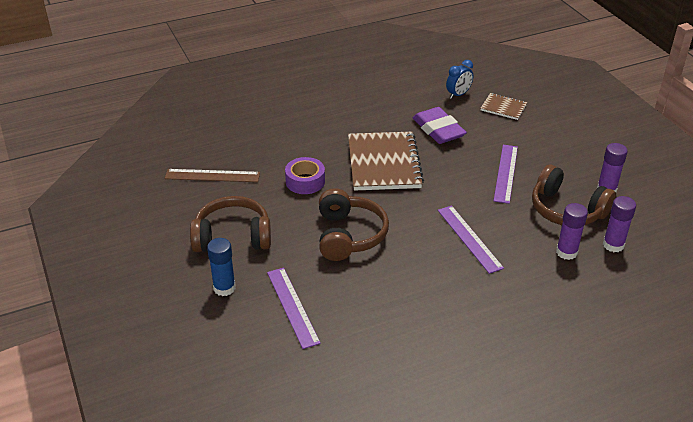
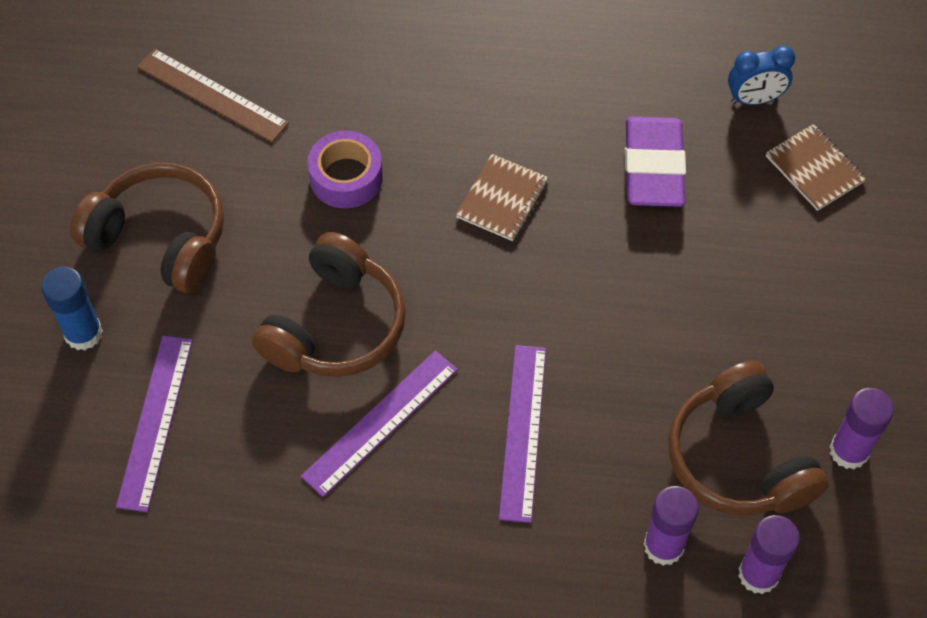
camera: 30 degrees right, 20 degrees up
(383, 163) = (502, 199): brown notebook -> brown notebook, size x0.50
(506, 173) = (696, 323): purple ruler -> purple ruler (380, 422)

